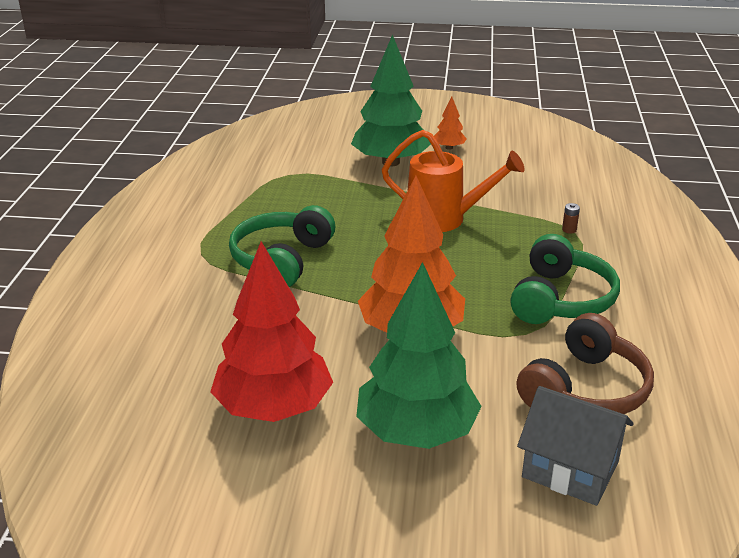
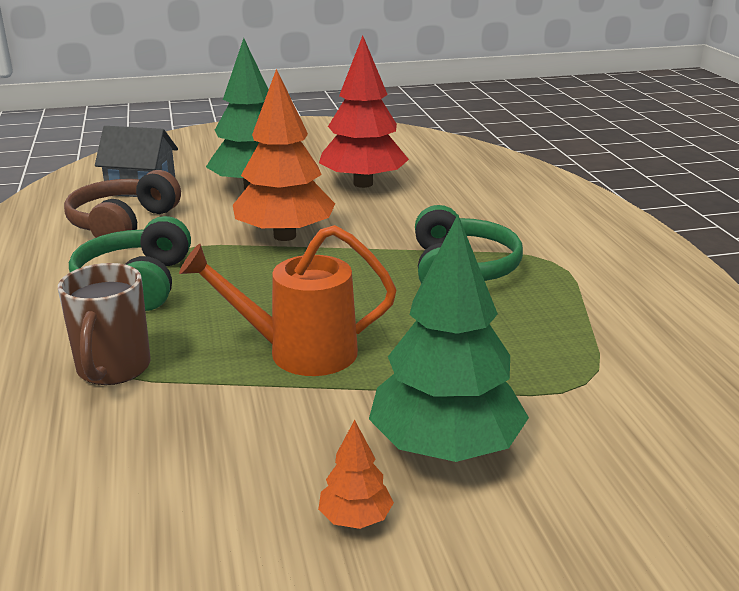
camera: 160 degrees right, 5 degrees down
(569, 230) = (113, 369): brown battery -> brown mug

